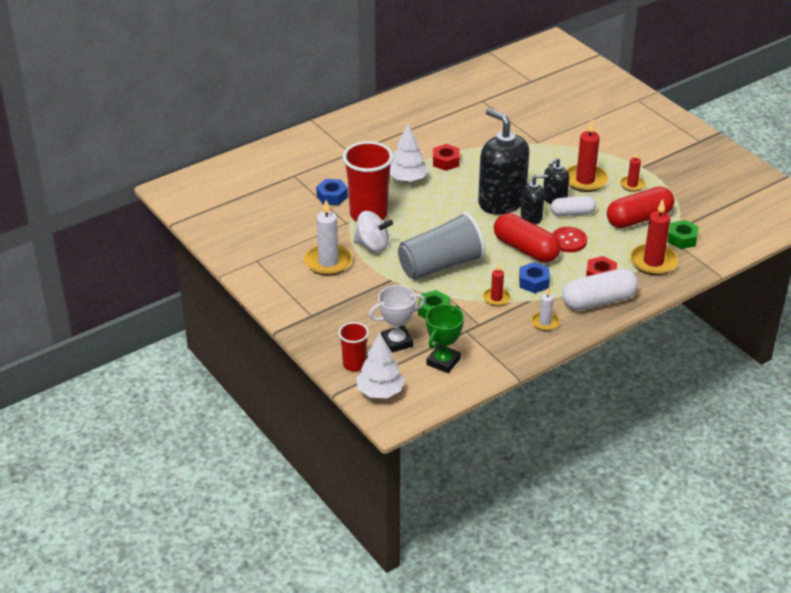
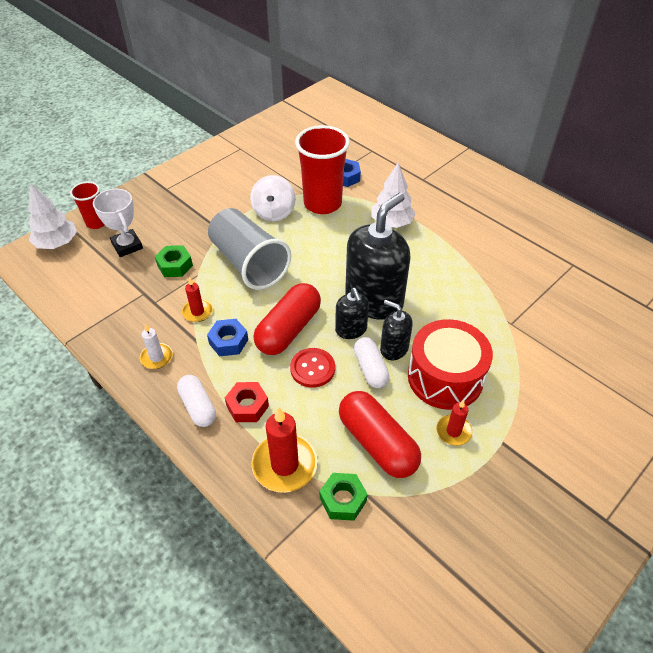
camera: 80 degrees right, 10 degrees up
(328, 262) = (243, 188): white candle -> none
(443, 361) = (96, 281): green trophy -> none
(446, 161) = (435, 247): red nut -> none
(585, 180) = (445, 377): red candle -> red drum
(598, 301) = (198, 406): white capsule -> white capsule, size x0.62

